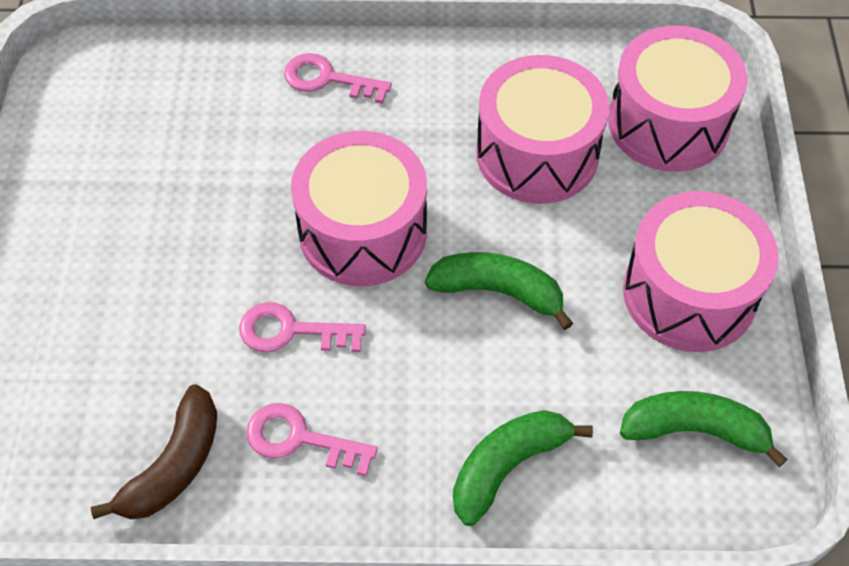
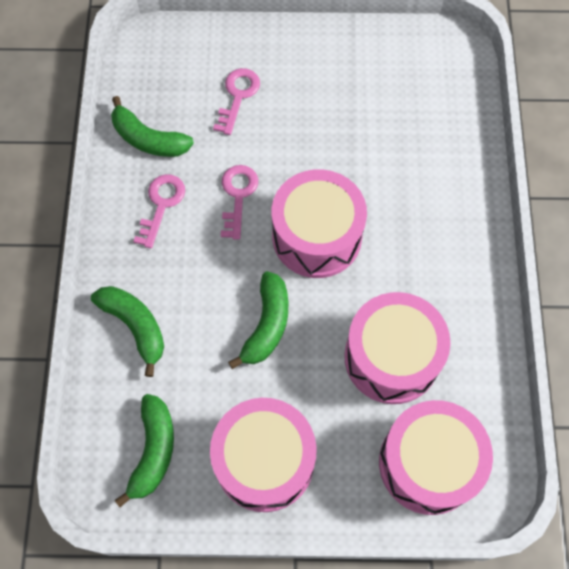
camera: 90 degrees right, 10 degrees up
(174, 465) = (148, 139): brown banana -> green banana
(328, 79) = (455, 209): pink key -> pink key (238, 96)

